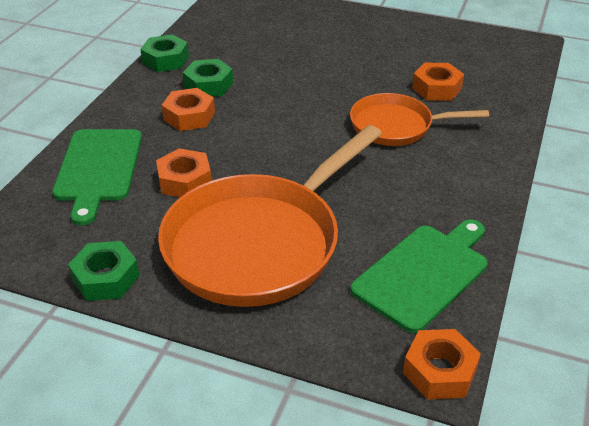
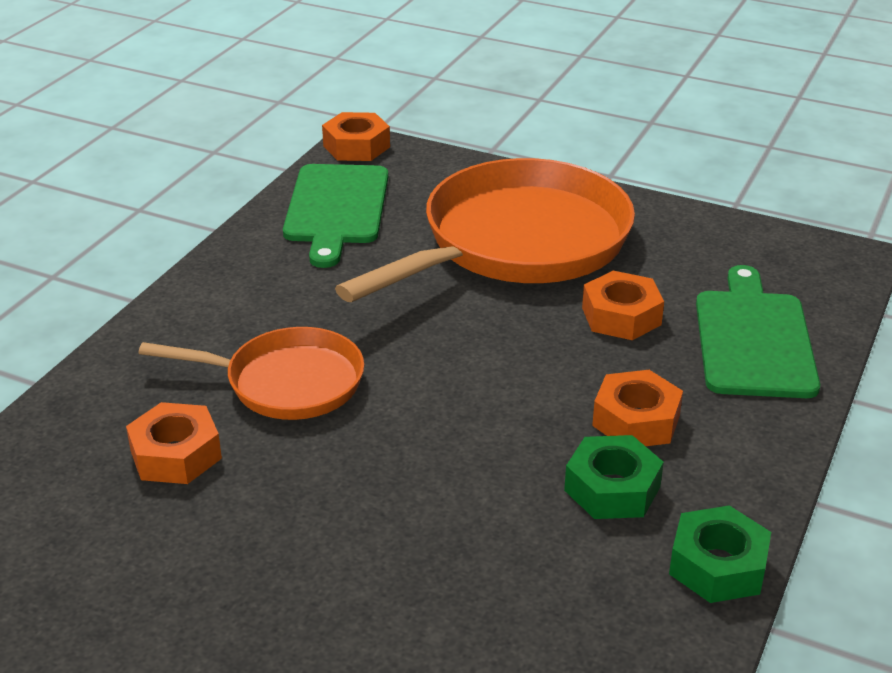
camera: 175 degrees left, 5 degrees down
(106, 278) = (687, 221): green nut -> none
(424, 273) = (336, 209): green cutting board -> green cutting board turned 45 degrees counterclockwise

